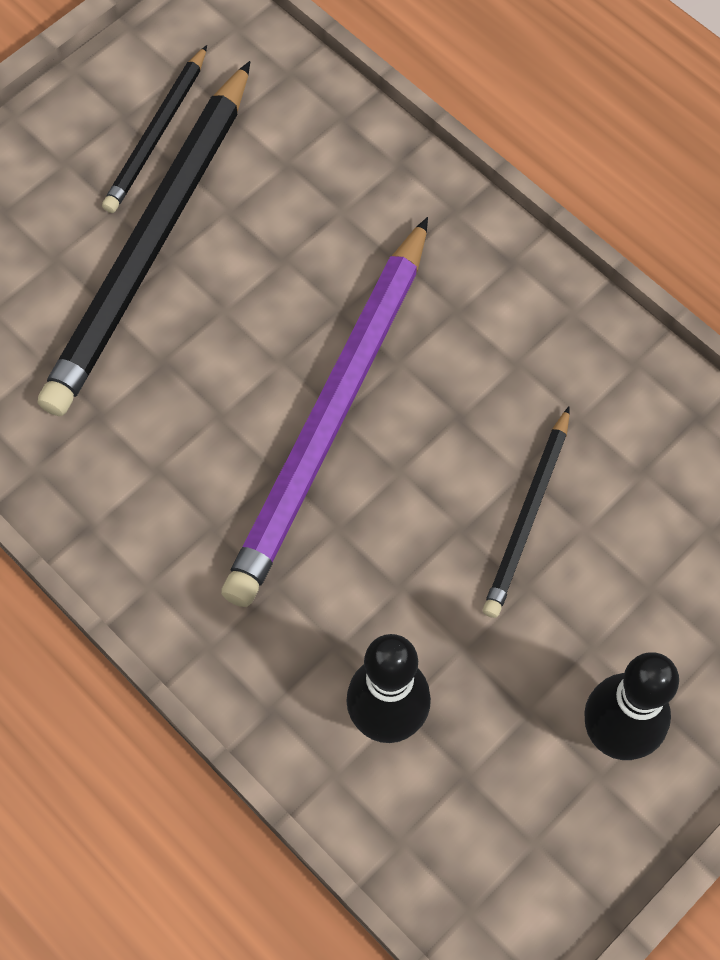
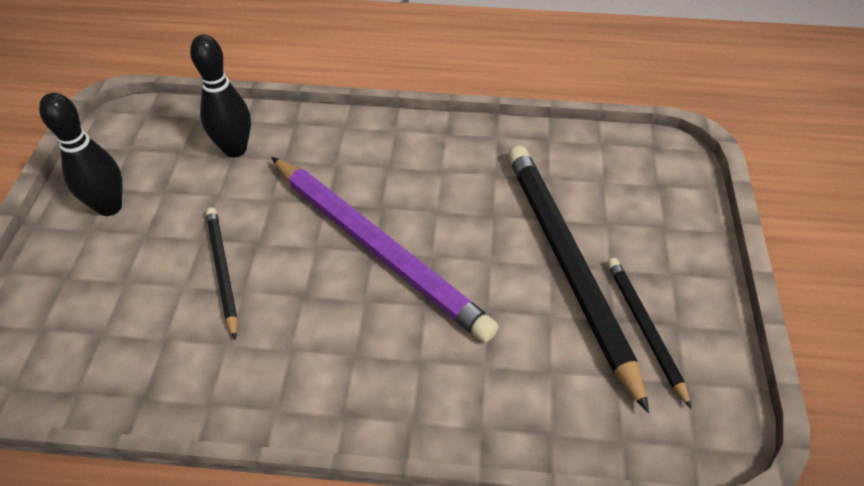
camera: 140 degrees right, 15 degrees down
(331, 415) = (377, 248): purple pencil -> purple pencil turned 150 degrees clockwise

